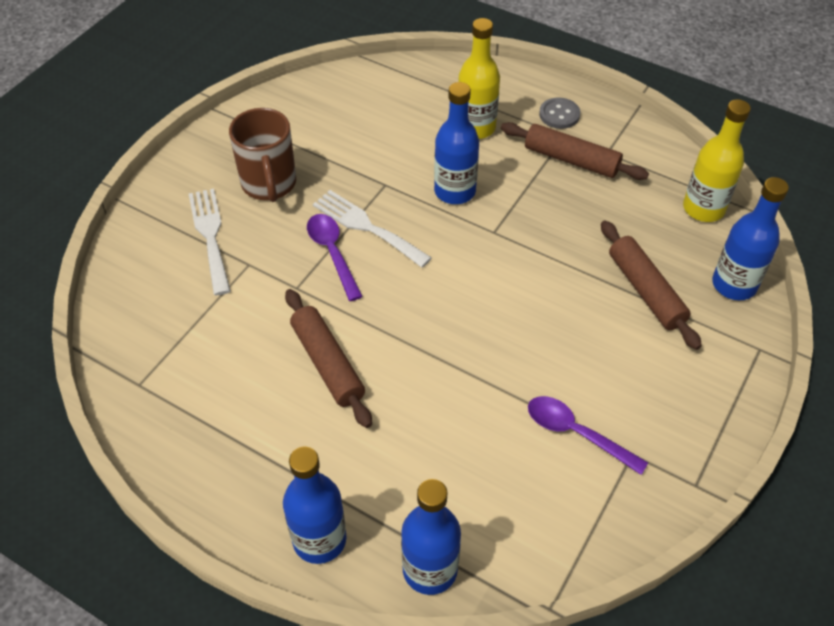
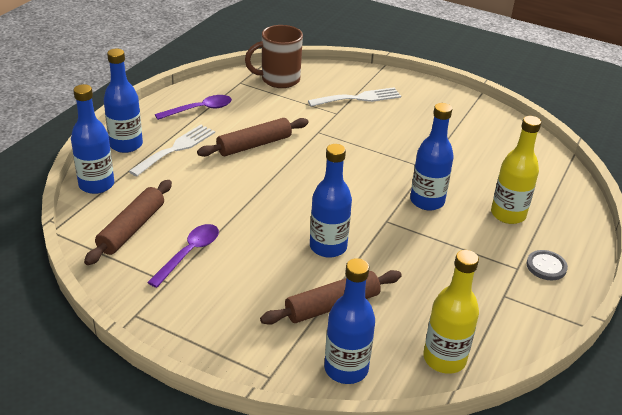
camera: 85 degrees right, 15 degrees down
(269, 184) = (412, 118): brown mug -> brown mug (279, 80)
(332, 253) = (351, 145): purple spoon -> purple spoon (199, 109)
(366, 227) = (379, 159): white fork -> white fork (176, 148)
(547, 289) = (328, 247): none -> blue bottle
(571, 160) = (486, 270): brown rolling pin -> brown rolling pin (131, 229)

